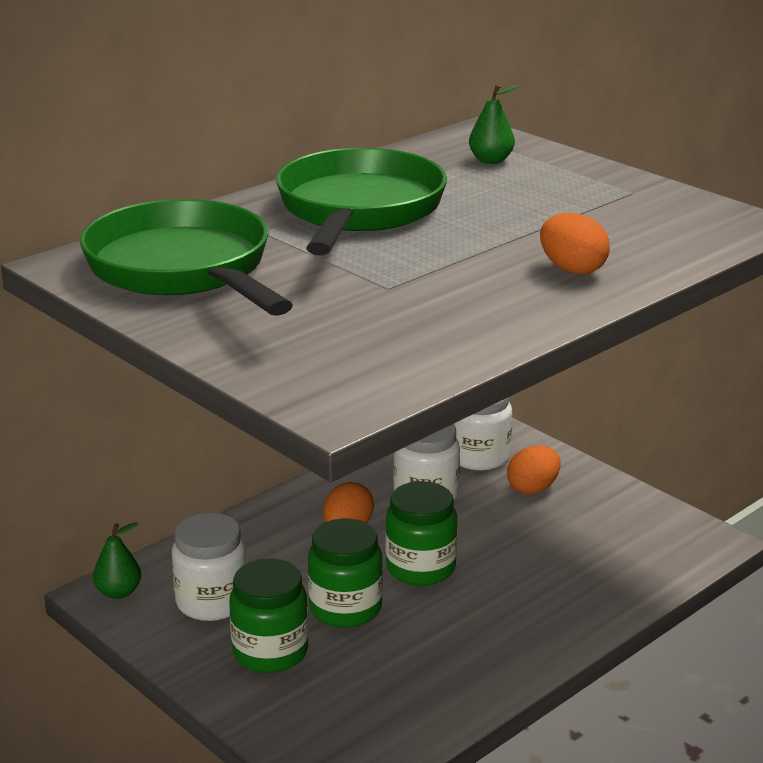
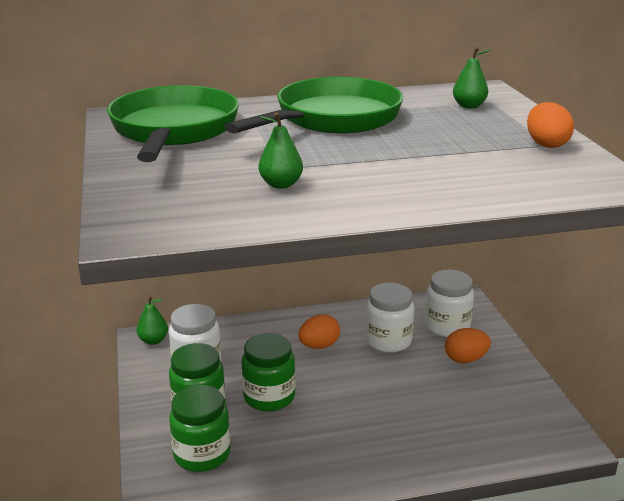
camera: 30 degrees right, 0 degrees up
(420, 307) = (280, 184): none -> green pear
(420, 568) = (340, 387): green jar -> green jar (202, 454)
(572, 269) = (424, 185): orange egg -> orange egg (546, 144)

